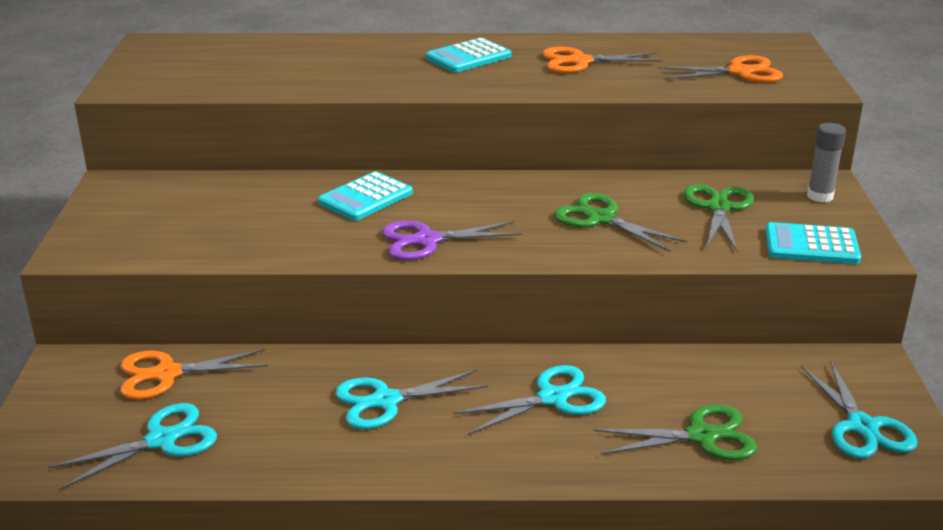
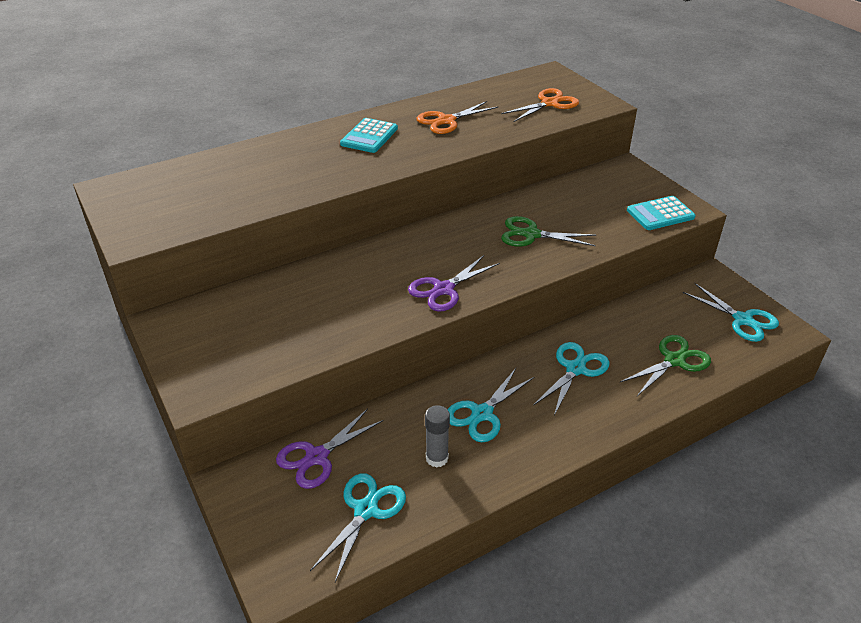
camera: 30 degrees left, 10 degrees up
(167, 374) = (317, 457): orange scissors -> purple scissors
(365, 197) = (367, 268): turquoise calculator -> none
(718, 208) = (588, 203): green scissors -> none
(820, 196) = (632, 177): grey glue stick -> grey glue stick (437, 458)

